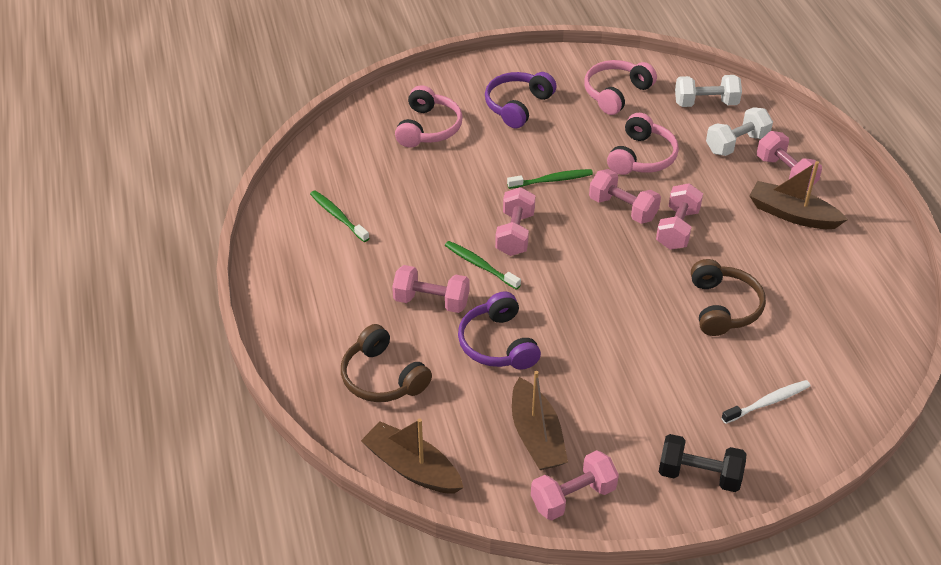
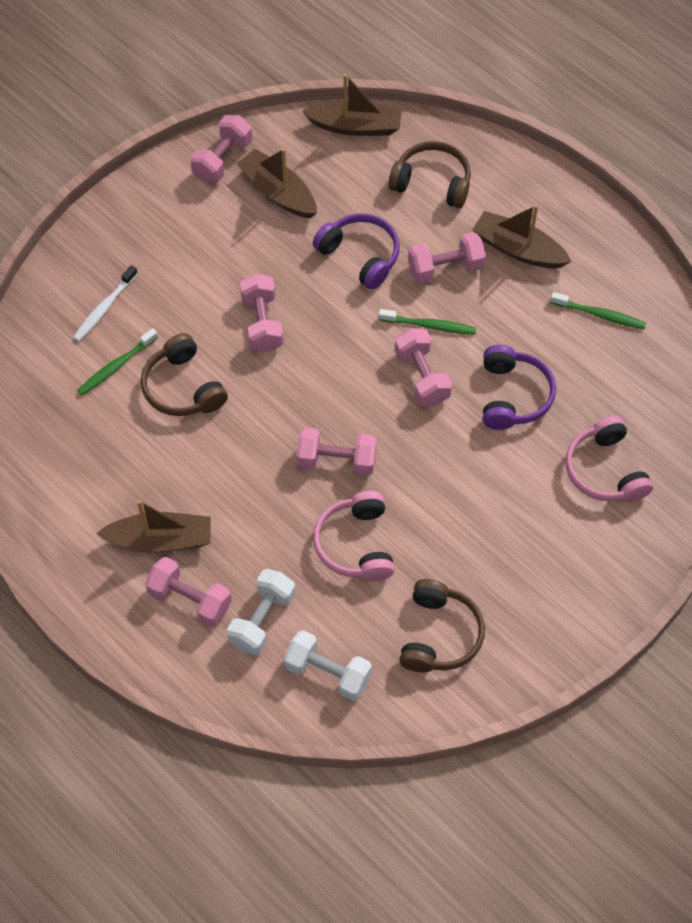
camera: 150 degrees right, 15 degrees up
(357, 289) = (518, 249): none -> brown boat
(517, 106) = (536, 555): purple headphones -> purple headphones (513, 396)
(552, 180) = (429, 463): green toothbrush -> green toothbrush (116, 366)
(616, 93) = (439, 635): pink headphones -> brown headphones
(677, 229) = (269, 461): pink dumbbell -> pink dumbbell (262, 323)
(699, 475) = (134, 220): black dumbbell -> none
(706, 103) = (327, 673): white dumbbell -> white dumbbell turned 60 degrees clockwise

